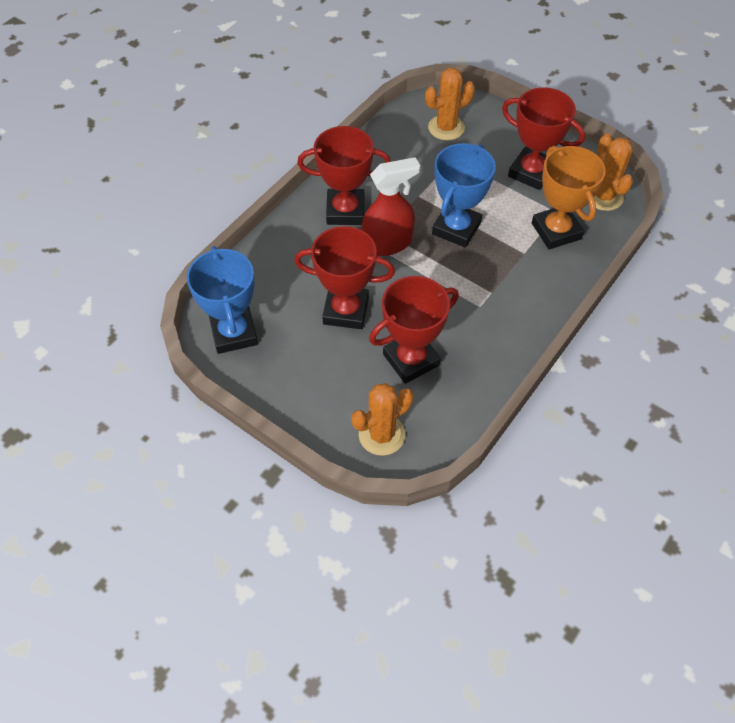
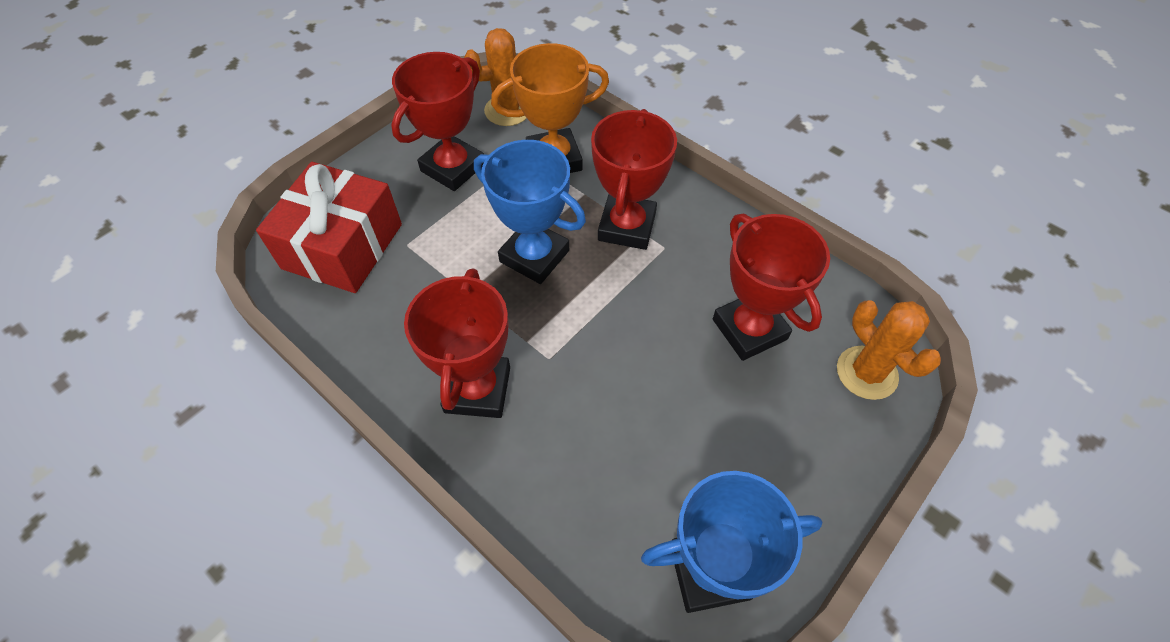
camera: 85 degrees left, 0 degrees up
(346, 311) = (669, 402): red trophy -> red trophy (627, 227)
(387, 243) = (549, 338): red spray bottle -> none
(446, 128) = (342, 246): orange cactus -> red gift

